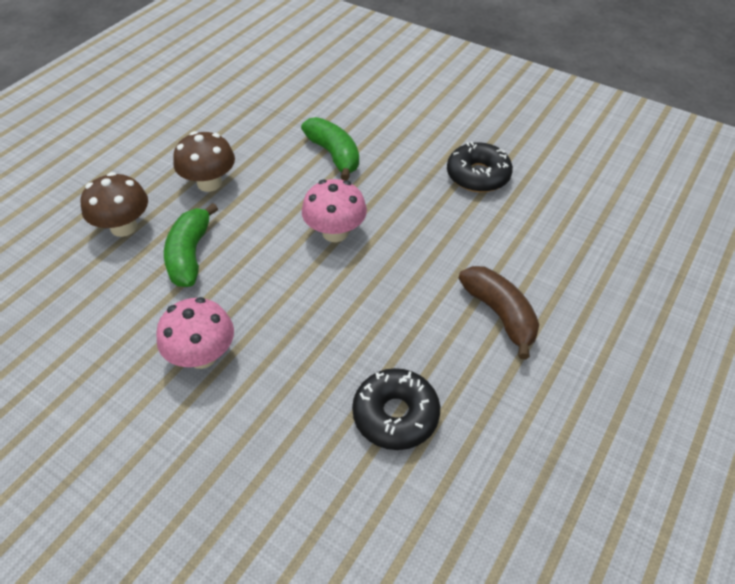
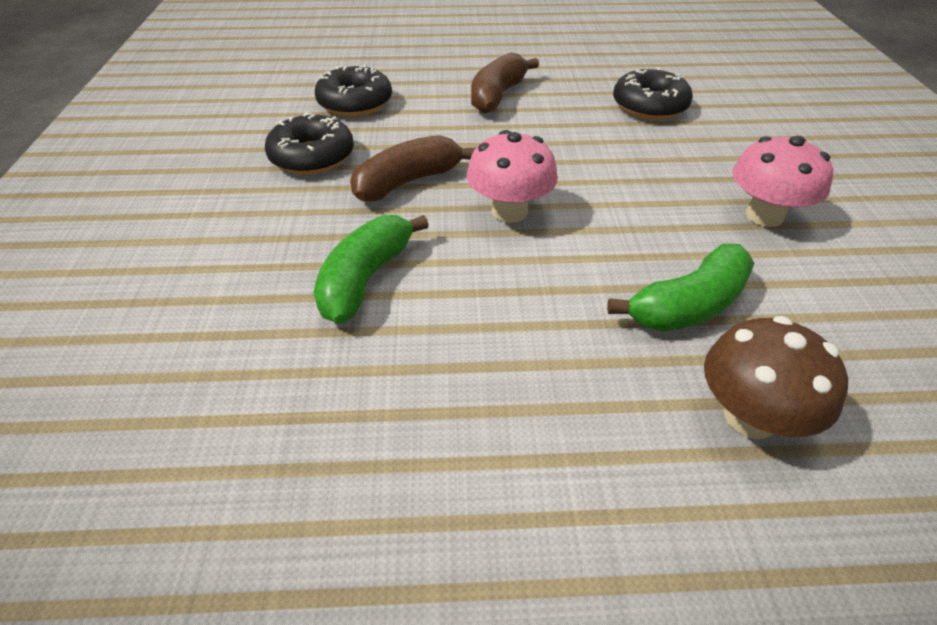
camera: 125 degrees left, 5 degrees down
(209, 183) = (556, 379): brown mushroom -> none
(409, 204) = (408, 182): none -> brown banana
(548, 223) = (355, 103): none -> black donut

